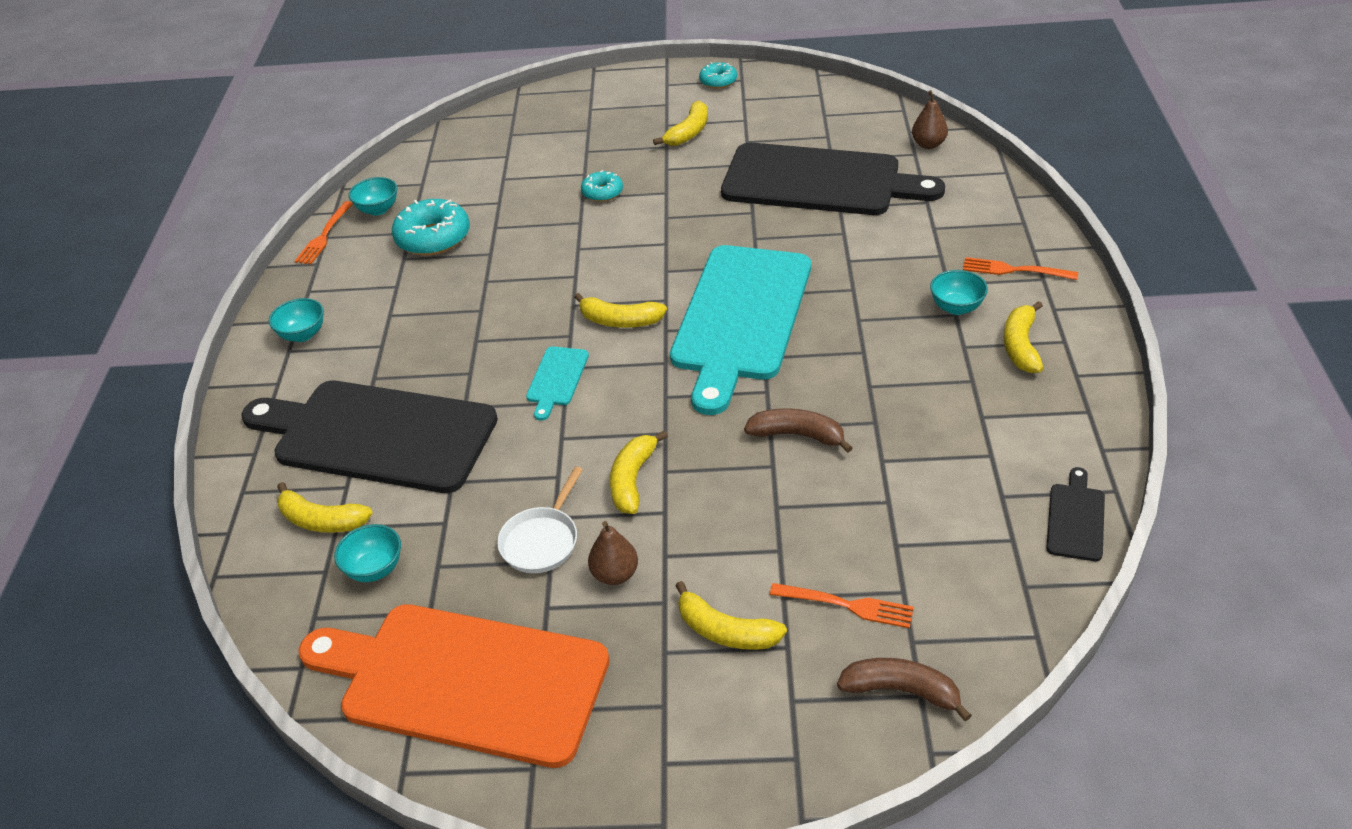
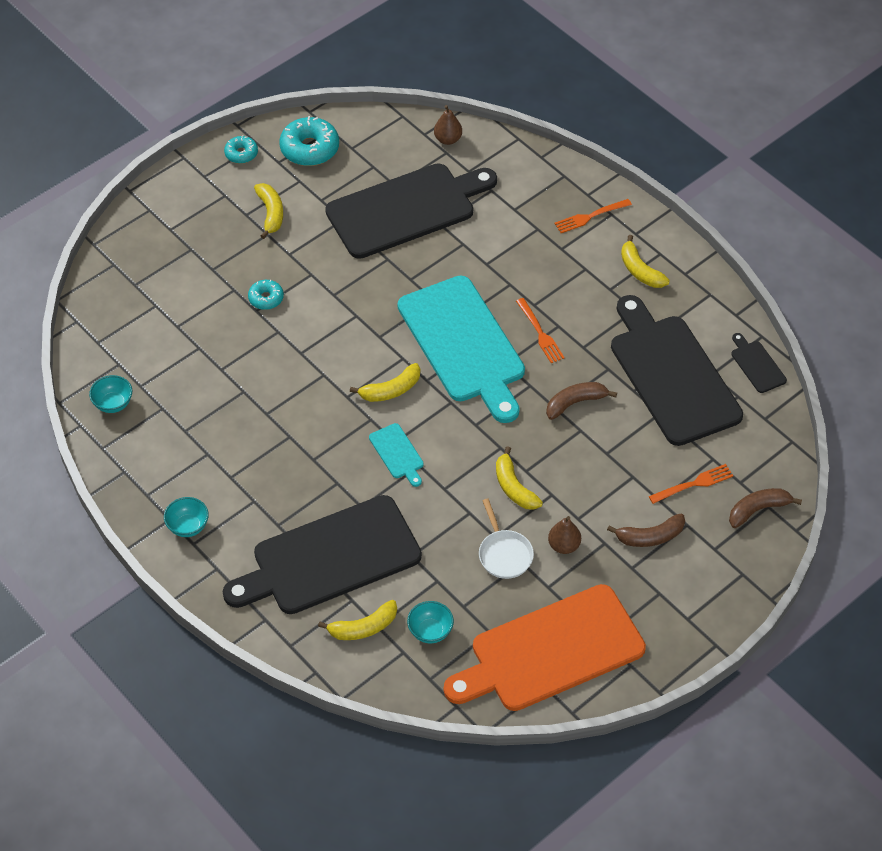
camera: 45 degrees left, 10 degrees up
(324, 235) = (99, 447): orange fork -> orange fork (540, 333)
(433, 238) = (186, 402): turquoise donut -> turquoise donut (309, 149)
(725, 631) = (650, 537): yellow banana -> brown banana
(947, 469) = (671, 375): none -> black cutting board
(956, 307) = (581, 263): turquoise bowl -> none

